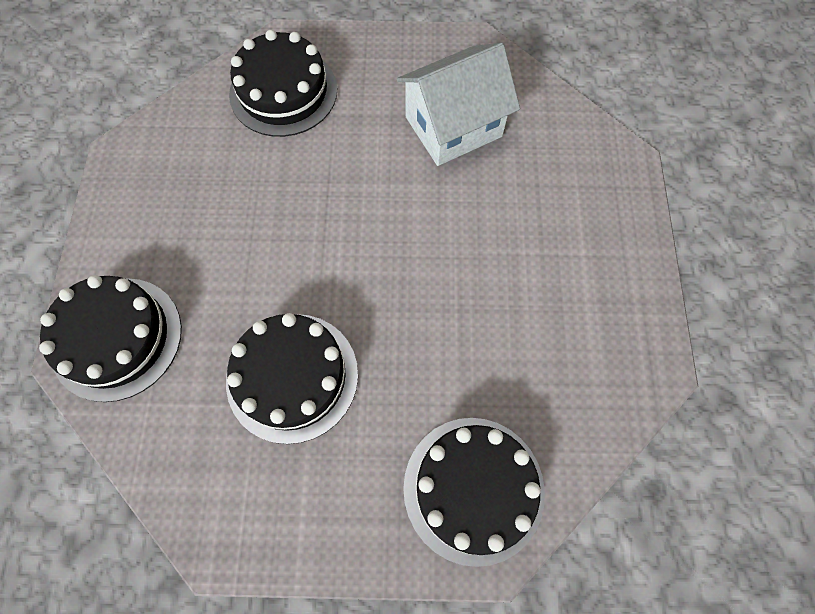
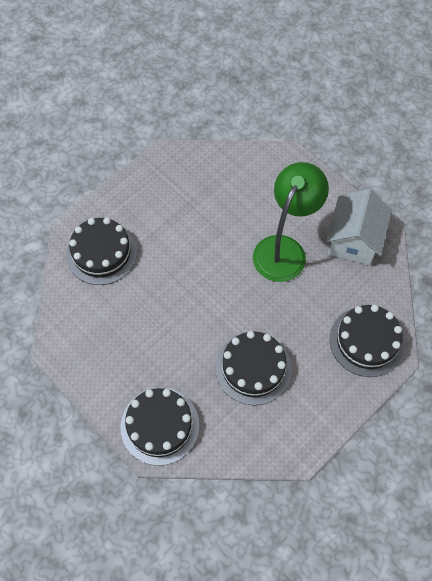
camera: 45 degrees left, 5 degrees down
(453, 127) = (200, 203): white house -> white house (353, 240)
(495, 267) = (284, 249): none -> green lamp

